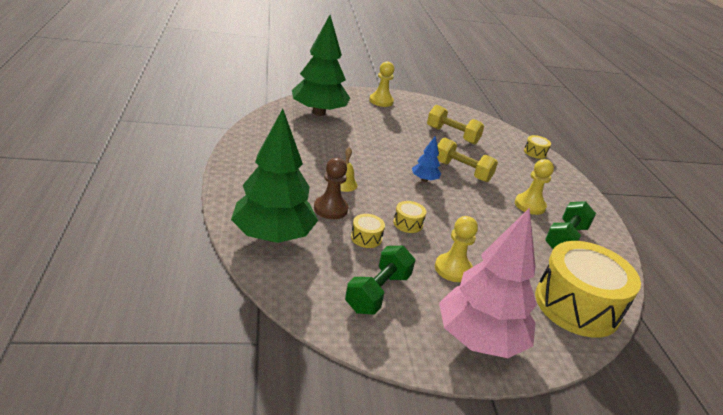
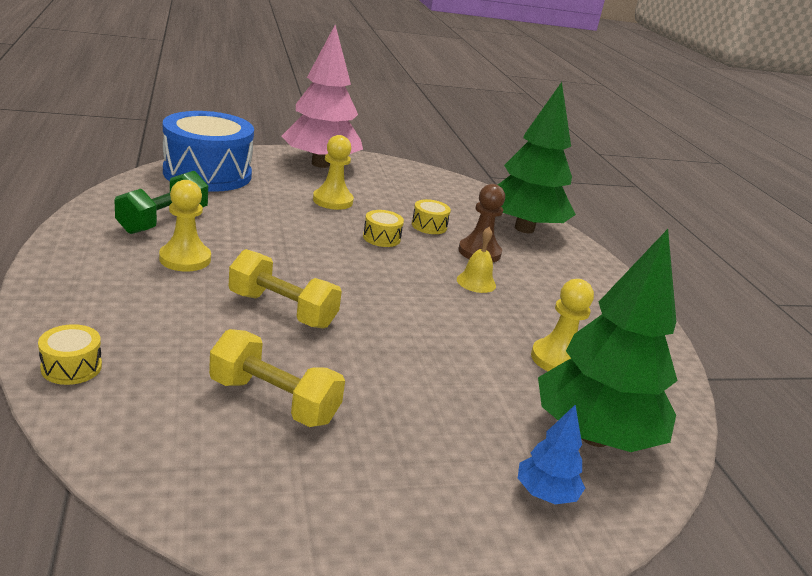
camera: 175 degrees right, 5 degrees down
(378, 292) = (408, 190): green dumbbell -> none
(381, 101) = (465, 518): yellow pawn -> yellow pawn (557, 359)
(424, 180) = (354, 292): blue tree -> blue tree (545, 494)
(577, 305) = (207, 174): yellow drum -> blue drum

